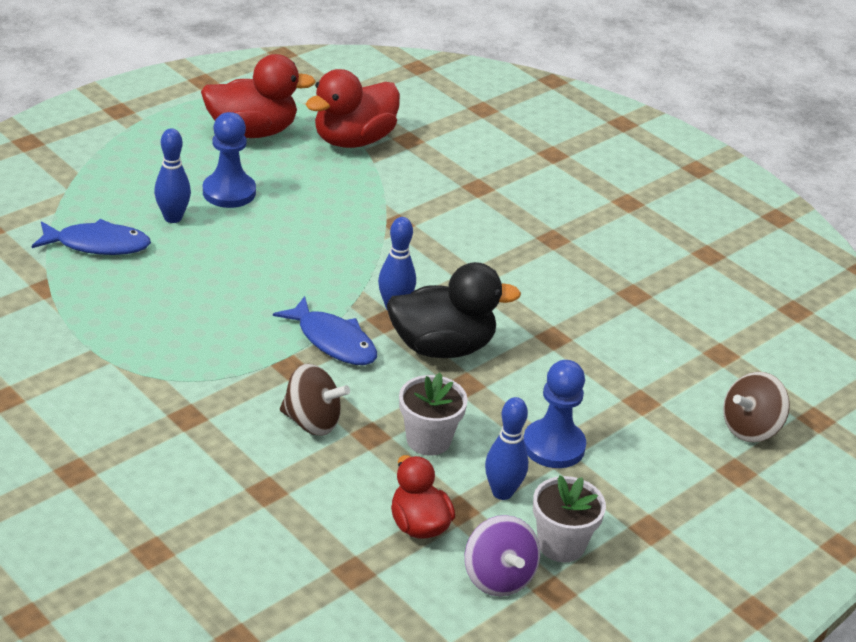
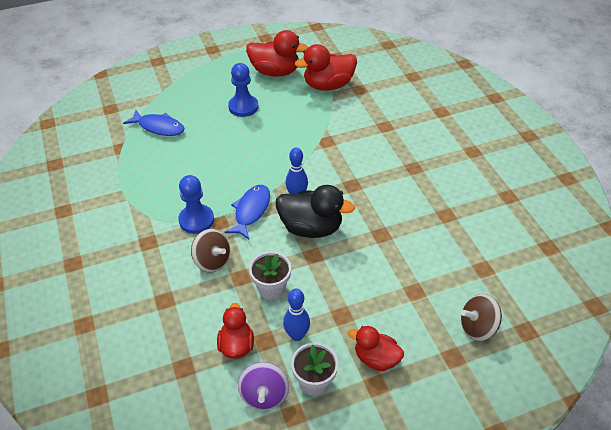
camera: 25 degrees right, 10 degrees up
(173, 218) = (206, 117): blue bowling pin -> none
(333, 341) = (251, 211): blue fish -> blue fish turned 135 degrees counterclockwise
(553, 446) = (344, 310): blue pawn -> blue pawn (196, 220)
(632, 496) = (376, 358): none -> red duck

